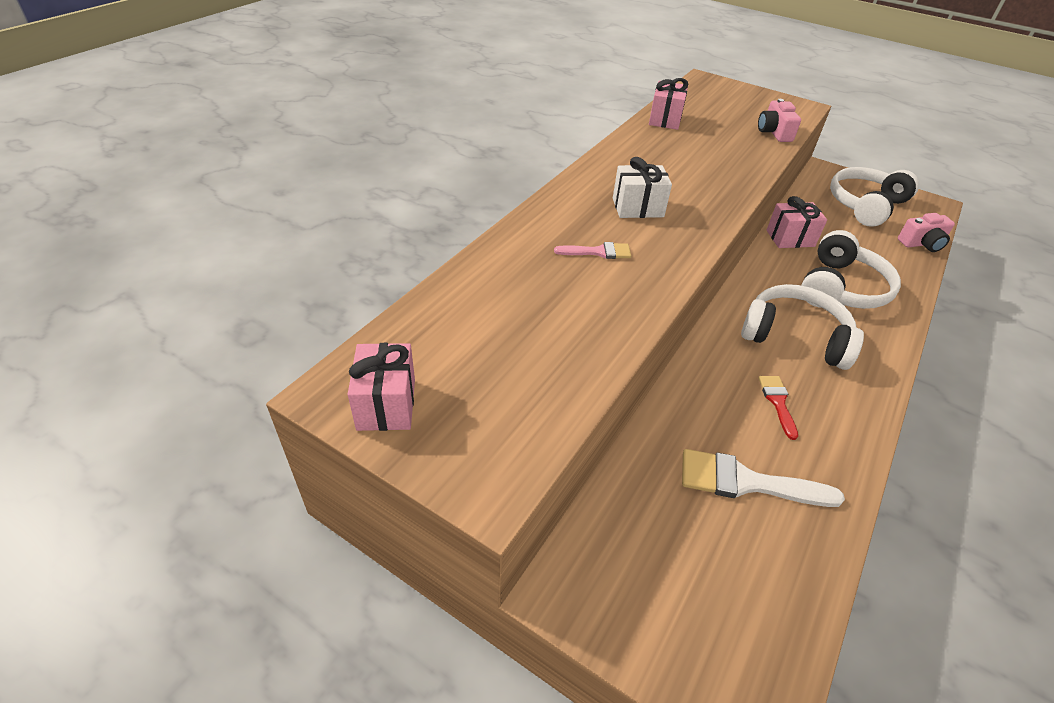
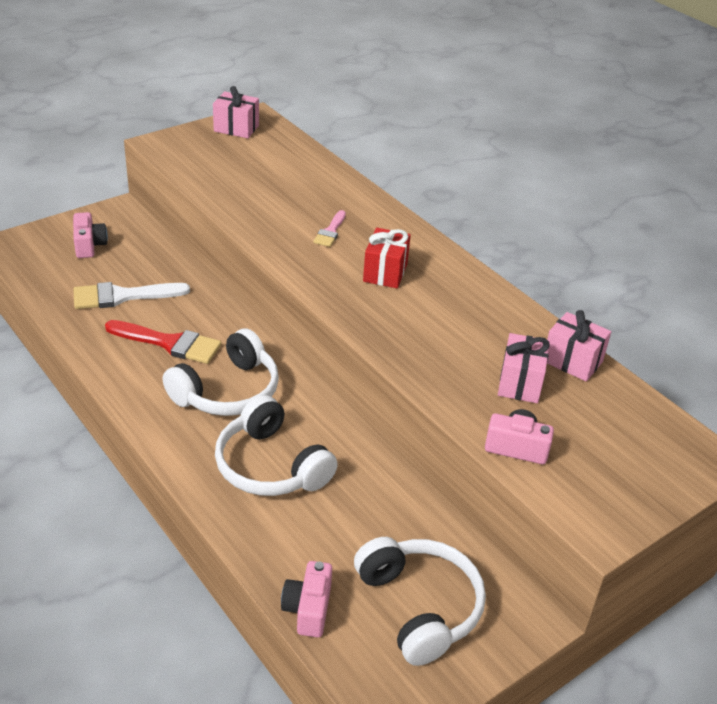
camera: 110 degrees right, 5 degrees down
(637, 207) = (385, 272): white gift -> red gift
(677, 582) = (89, 245): none -> pink camera
(746, 482) = (122, 296): white brush -> white brush turned 135 degrees counterclockwise
(777, 402) = (170, 343): red brush -> red brush, size x1.76
(790, 238) = (374, 474): pink gift -> pink gift (520, 383)

